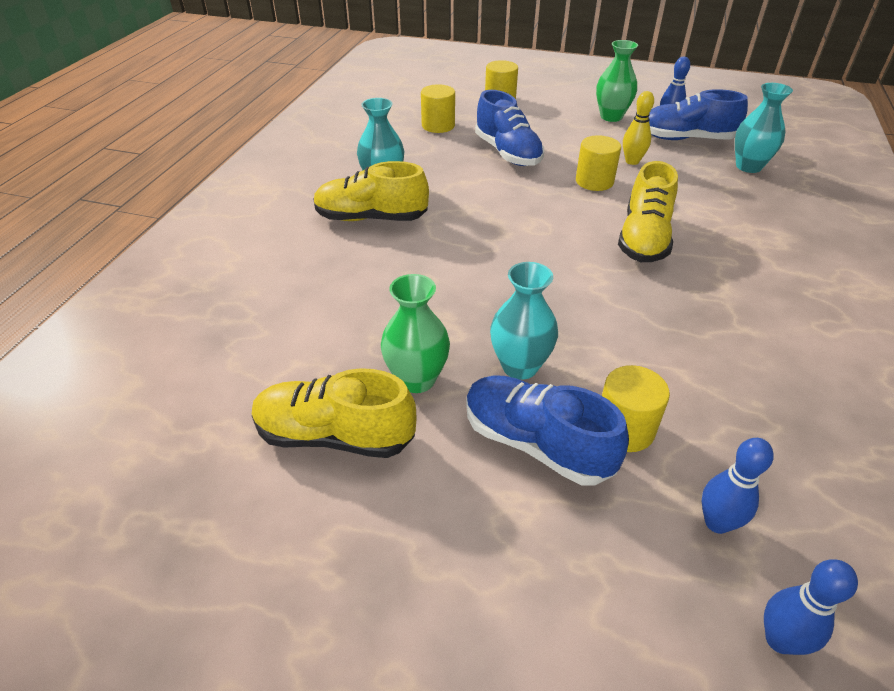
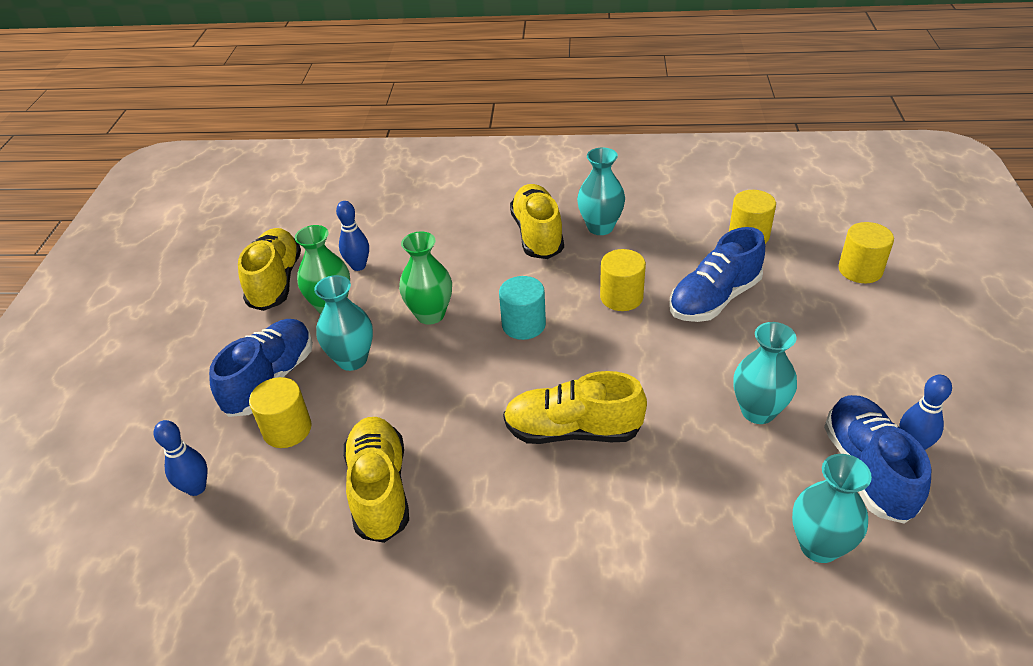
camera: 80 degrees right, 0 degrees up
(504, 244) = (523, 325): none -> turquoise cylinder
(594, 181) = (684, 379): yellow cylinder -> yellow cylinder (621, 297)
(611, 117) = (886, 381): green vase -> green vase (430, 314)
(632, 161) = (758, 411): yellow bowling pin -> turquoise vase
(712, 358) = (380, 489): none -> yellow shoe
(779, 640) = (103, 520): blue bowling pin -> blue bowling pin (358, 266)

